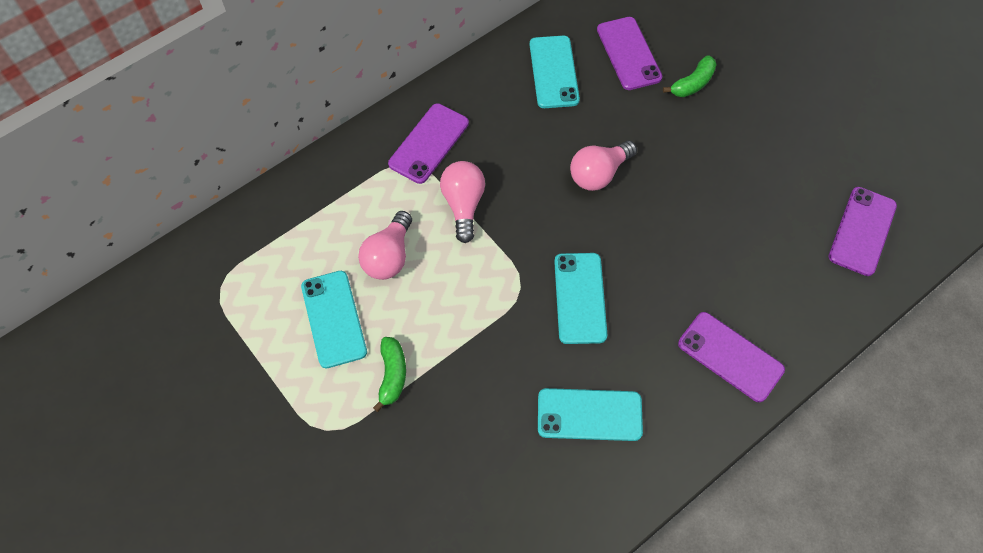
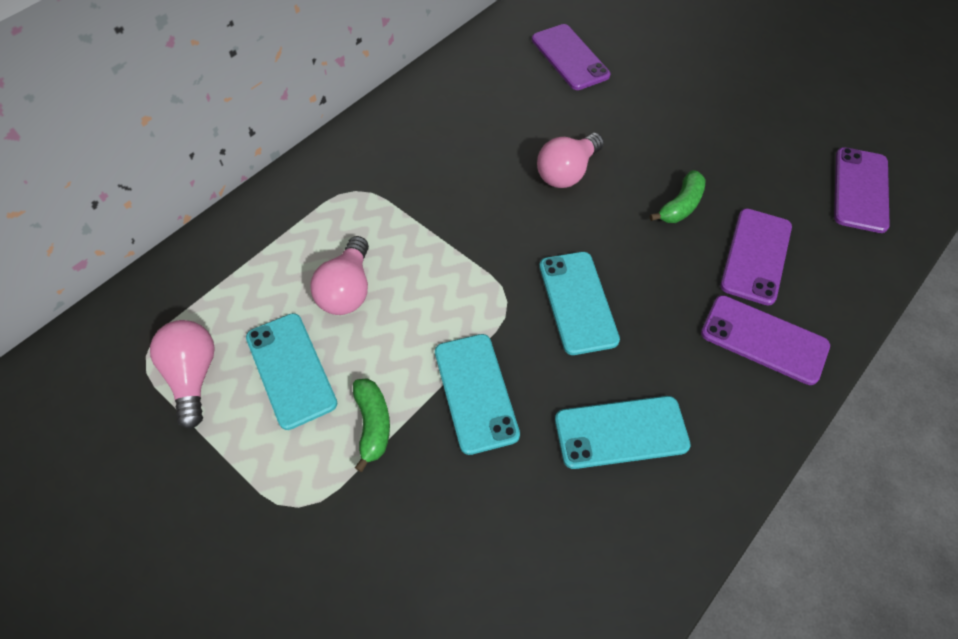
camera: 10 degrees left, 5 degrees down
(429, 143) = (374, 167): purple phone -> purple phone (756, 256)
(463, 205) = (424, 224): pink light bulb -> pink light bulb (193, 376)
(553, 72) = (496, 83): turquoise phone -> turquoise phone (475, 392)
(692, 83) = (642, 76): green banana -> green banana (680, 205)

